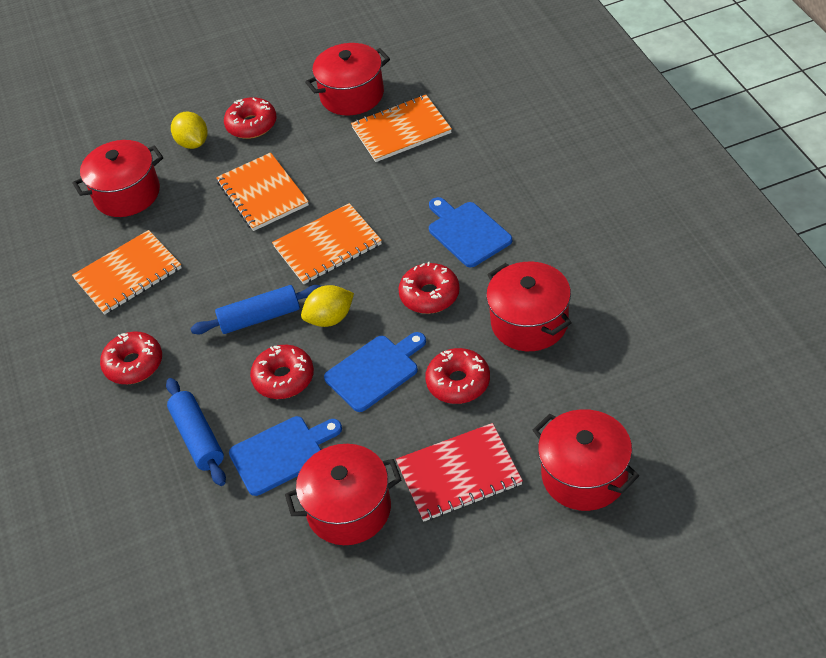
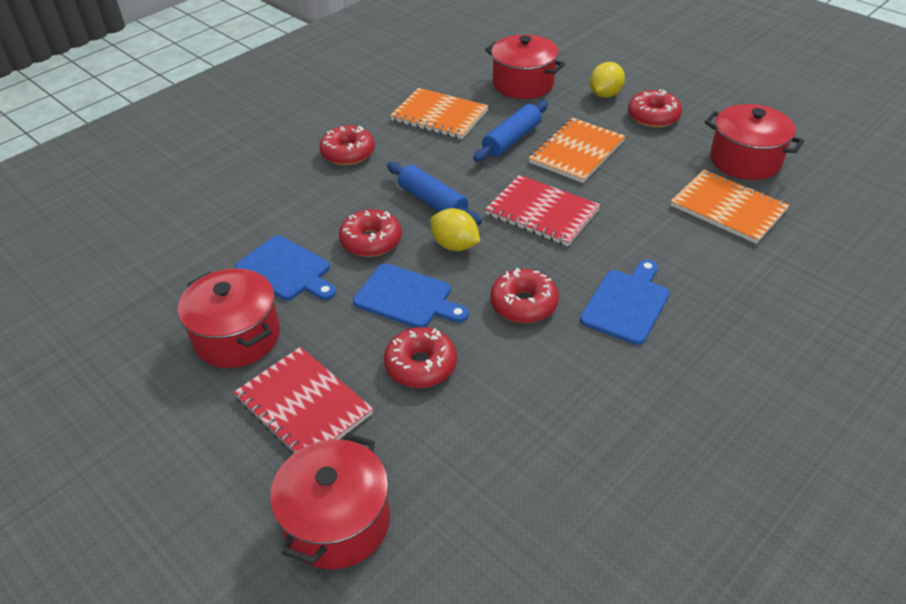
camera: 60 degrees right, 5 degrees down
(198, 438) = (286, 215): blue rolling pin -> blue rolling pin (512, 140)
(327, 246) = (542, 212): orange notebook -> red notebook
(529, 322) = (532, 398): red pot -> none

